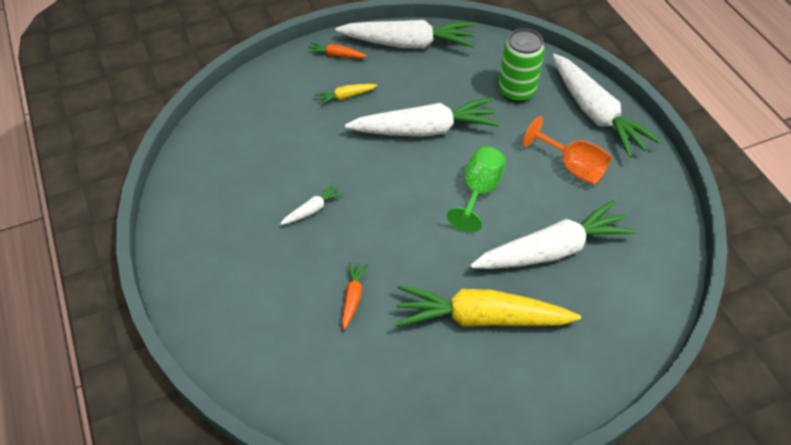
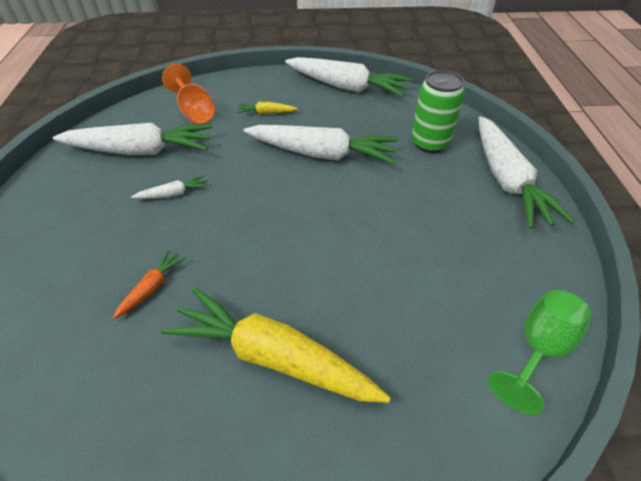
camera: 20 degrees right, 5 degrees down
(336, 55) = (279, 83): orange carrot -> none
(479, 191) = (345, 221): green goblet -> green goblet (538, 349)
(552, 250) = (397, 304): white carrot -> white carrot (140, 151)
(572, 166) = (459, 223): orange goblet -> orange goblet (194, 111)

